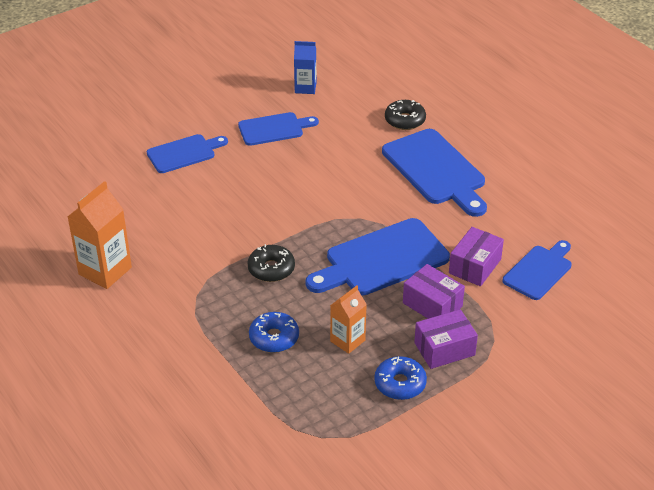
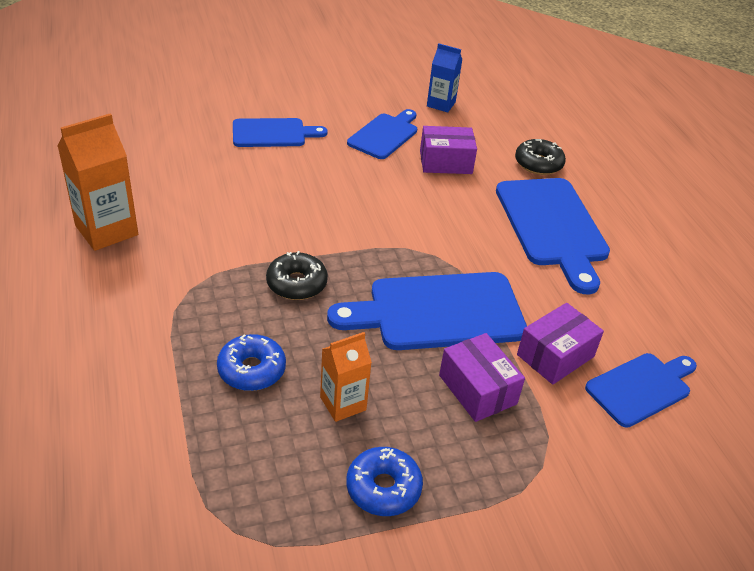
camera: 15 degrees right, 0 degrees up
(274, 129) = (385, 135): blue cutting board -> blue cutting board turned 60 degrees counterclockwise
(444, 349) = (467, 457): purple box -> purple box (445, 162)

